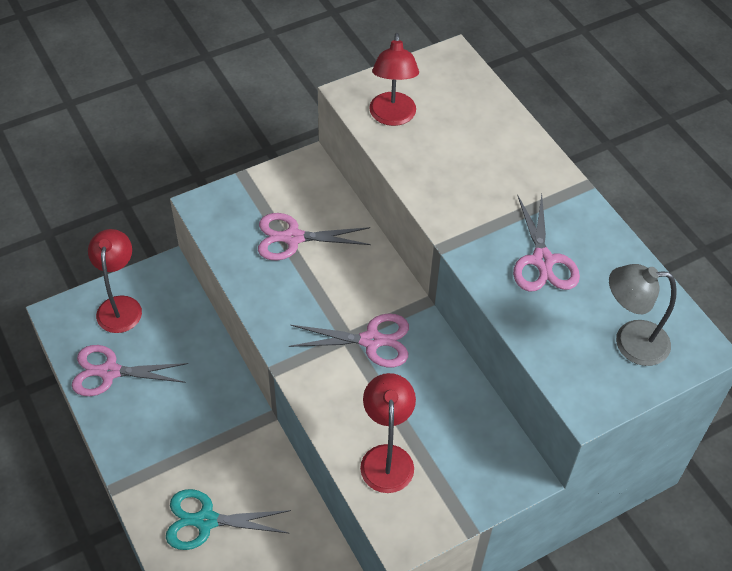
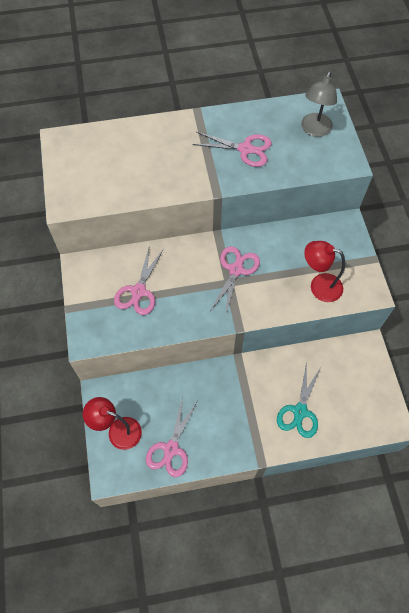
camera: 70 degrees left, 10 degrees up
(392, 117) = (97, 188): red lamp -> none

